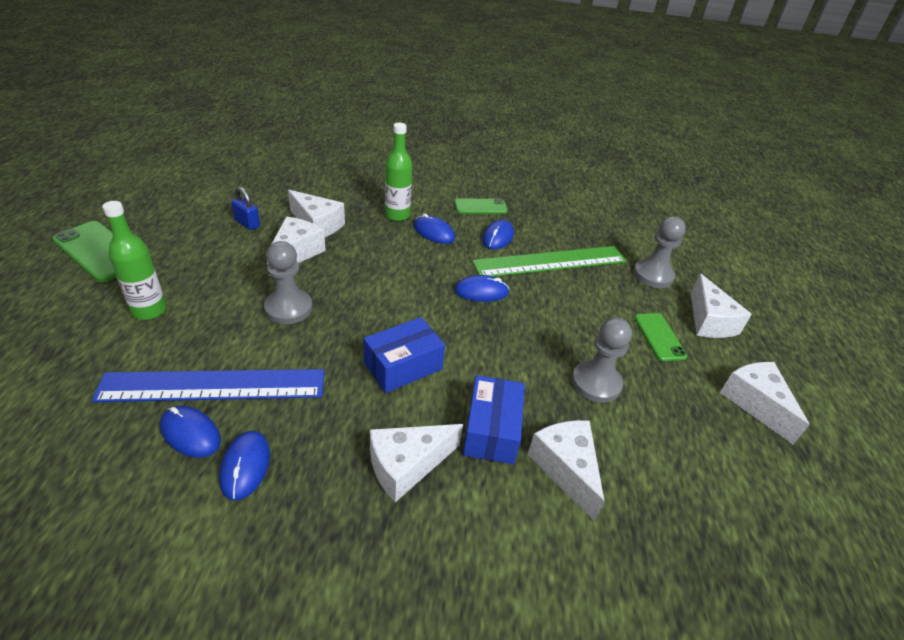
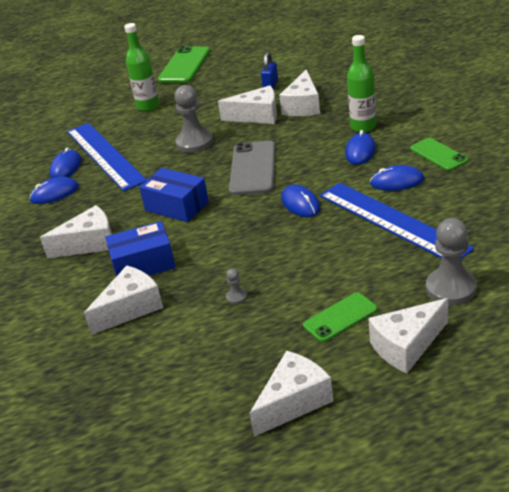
camera: 75 degrees right, 5 degrees down
(390, 293) = (253, 168): none -> grey phone
(407, 466) = (89, 244): white cheese -> white cheese turned 120 degrees clockwise
(550, 261) = (392, 221): green ruler -> blue ruler
(596, 383) = (236, 297): grey pawn -> grey pawn, size x0.44

